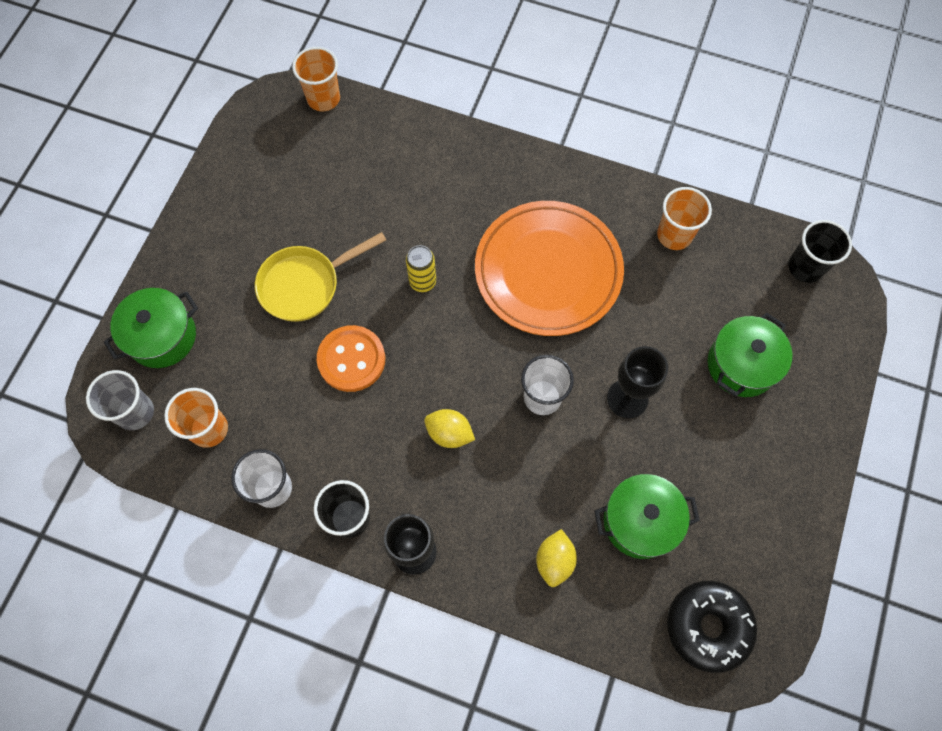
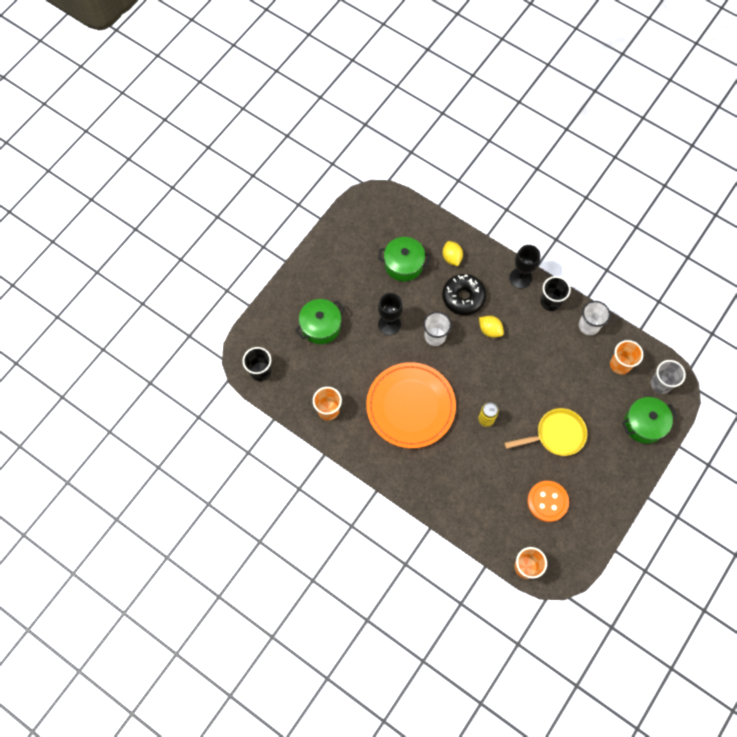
camera: 165 degrees left, 0 degrees up
(351, 359) = (536, 383): orange button -> orange button (547, 501)
(554, 560) = (451, 257): yellow lemon -> yellow lemon turned 45 degrees counterclockwise
(707, 626) = (387, 213): black donut -> black donut (463, 297)

